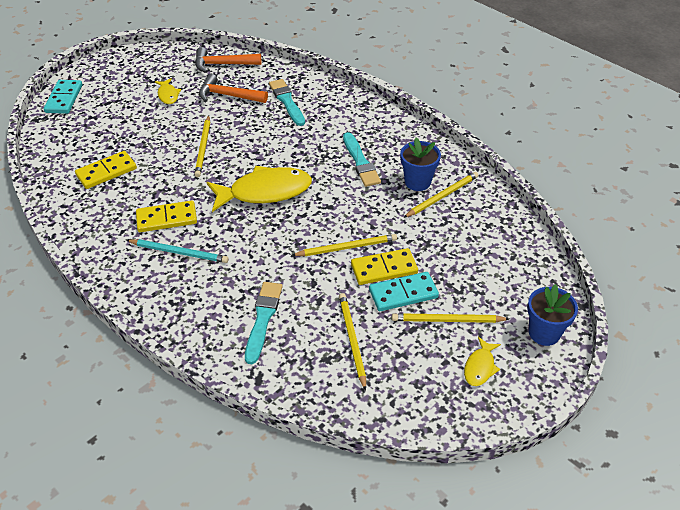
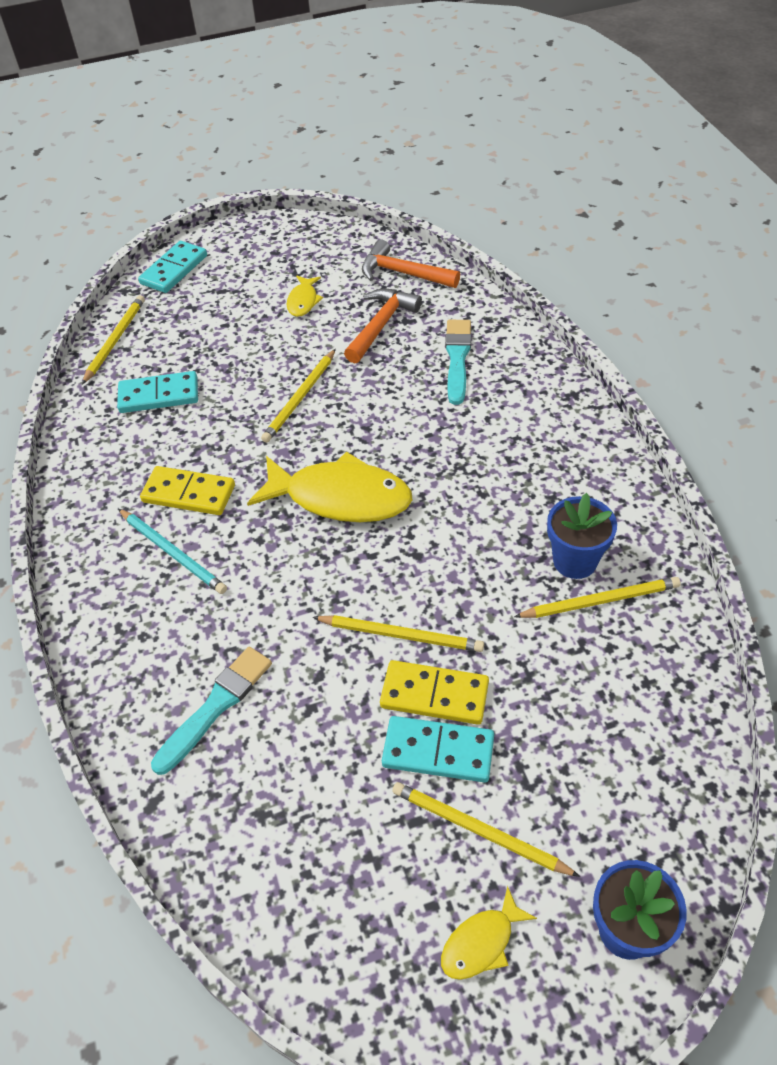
camera: 30 degrees right, 5 degrees up
(106, 172) = (159, 395): yellow domino -> turquoise domino
(228, 95) = (381, 325): orange hammer -> orange hammer turned 75 degrees clockwise
(352, 340) = (316, 799): yellow pencil -> yellow pencil (115, 340)
(360, 162) = (506, 495): turquoise brush -> none

